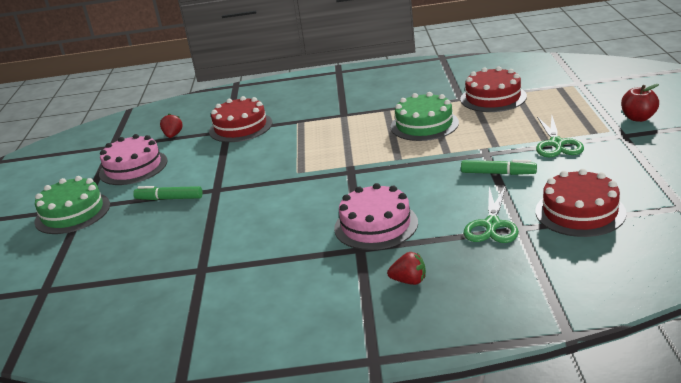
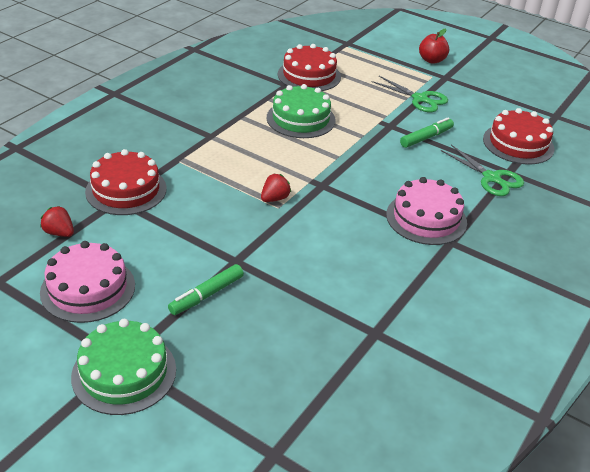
camera: 60 degrees left, 10 degrees up
(409, 281) = (521, 245): red strawberry -> red strawberry (275, 198)

